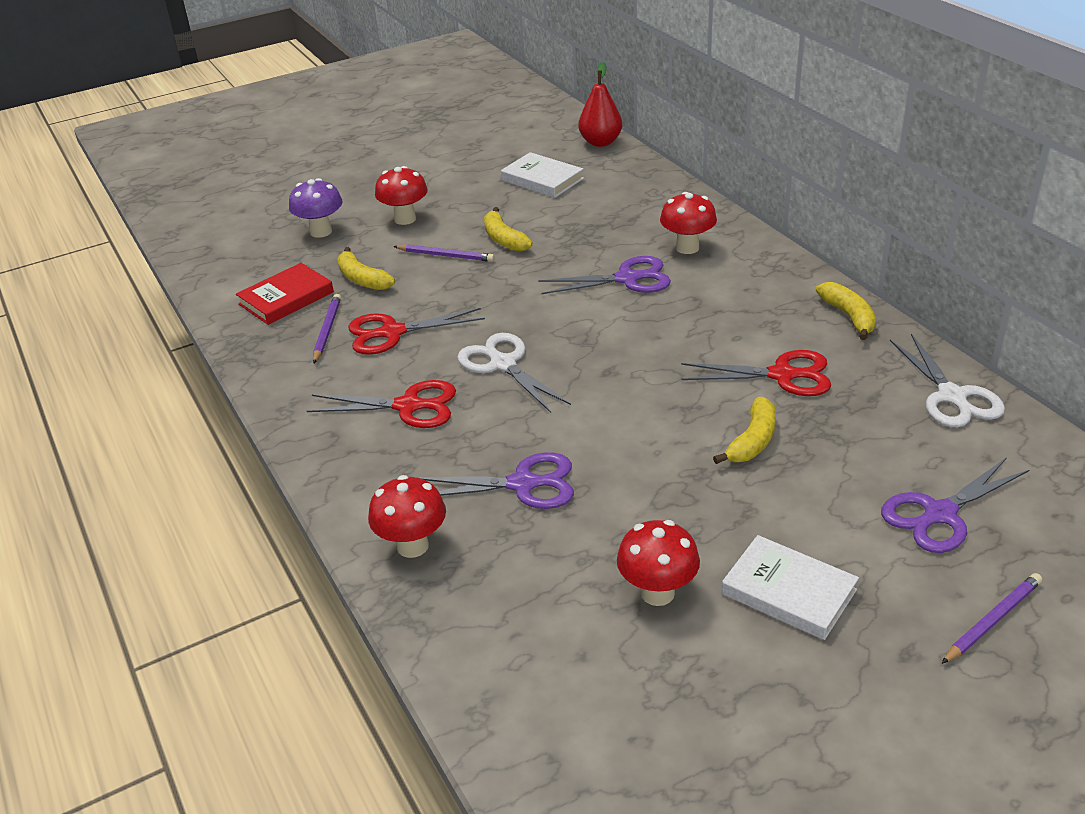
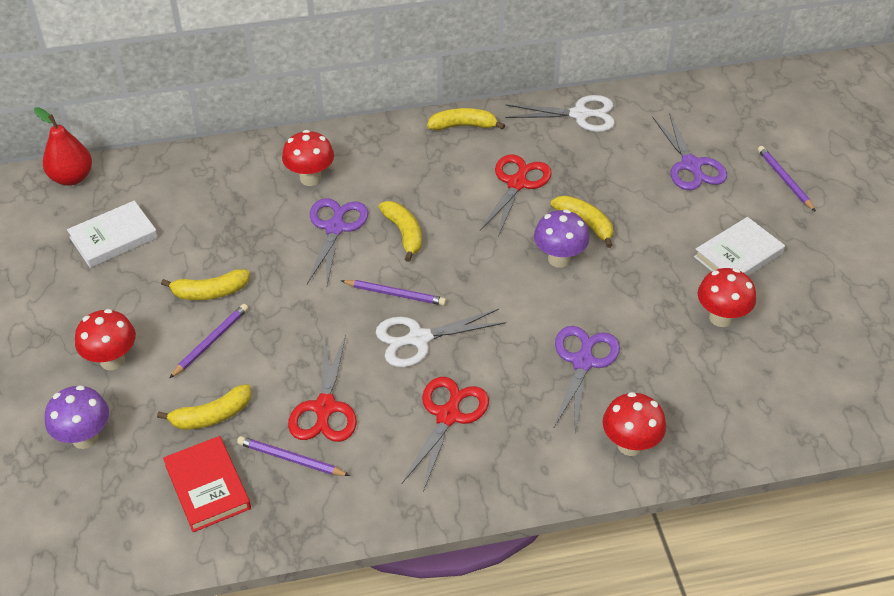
camera: 75 degrees left, 10 degrees up
(557, 335) = (395, 294): none -> purple pencil
(647, 320) = (404, 233): none -> yellow banana
(677, 433) = (559, 259): none -> purple mushroom

